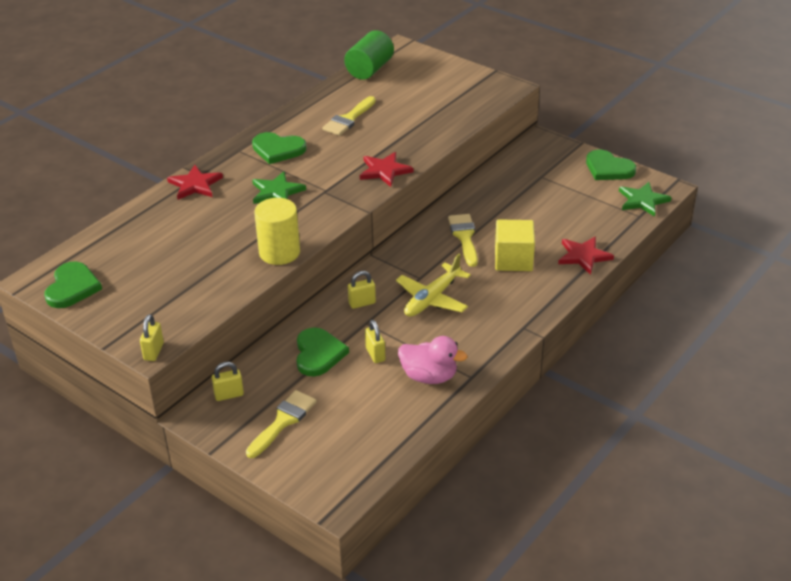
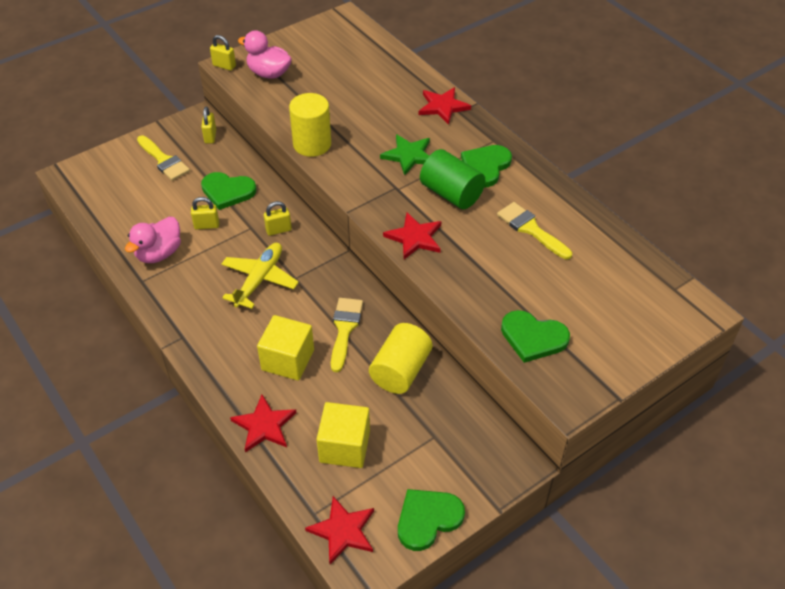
camera: 105 degrees right, 10 degrees up
(72, 287) = (325, 33): green heart -> green heart (533, 337)
(162, 311) = (269, 73): none -> pink duck
(362, 303) = (278, 230): yellow padlock -> yellow padlock turned 75 degrees clockwise
(369, 69) = (645, 269): green cylinder -> green cylinder (451, 193)
(432, 299) = (259, 280): yellow plane -> yellow plane turned 60 degrees clockwise
(464, 237) = (345, 329): yellow brush -> yellow brush turned 90 degrees counterclockwise
(491, 201) = (400, 371): none -> yellow cylinder
(576, 214) = (344, 446): none -> yellow cube
(642, 200) = (343, 531): green star -> red star

